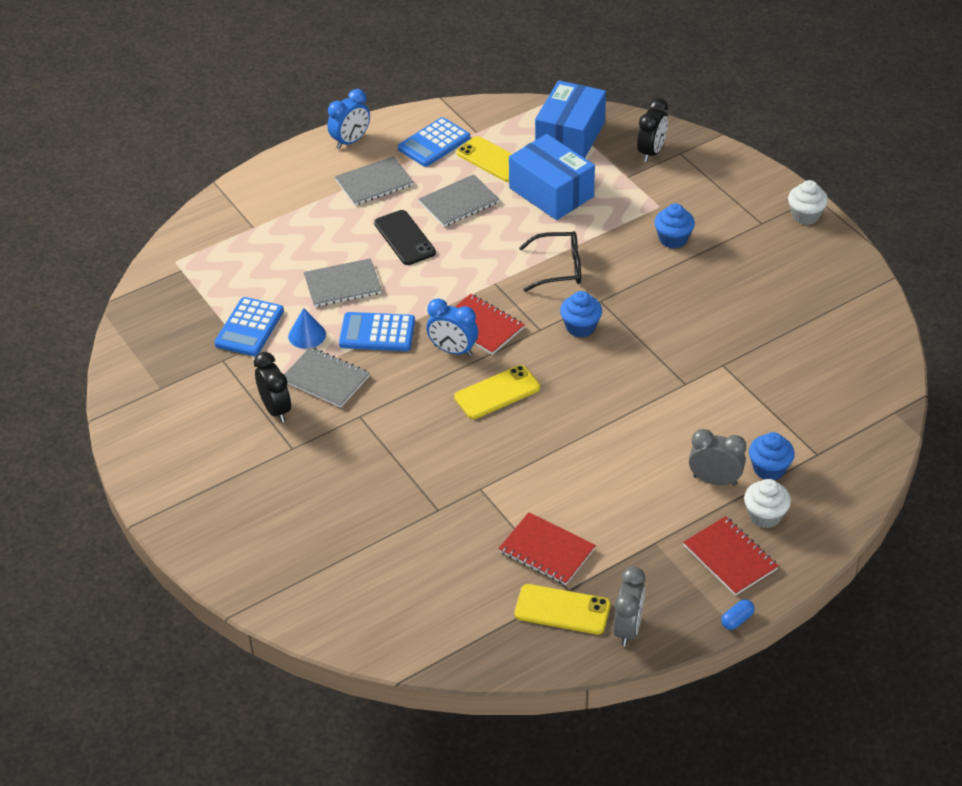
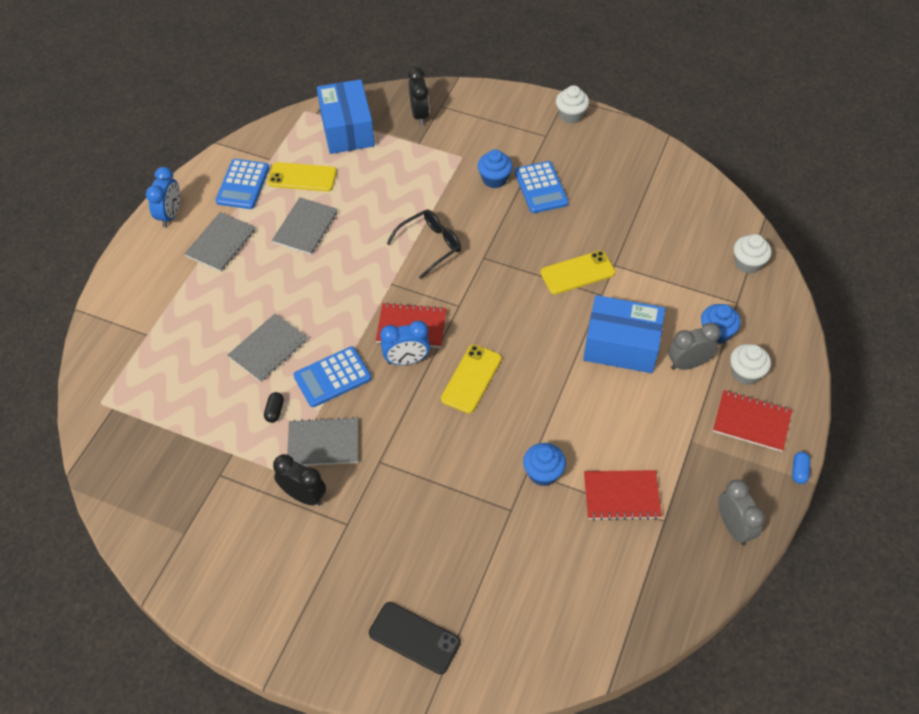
camera: 35 degrees left, 10 degrees up
(249, 328) = (219, 431): blue calculator -> blue calculator (541, 188)
(307, 335) = (275, 411): blue cone -> black capsule
(404, 238) = (286, 280): black phone -> black phone (414, 637)
(551, 192) = (371, 184): blue box -> blue box (621, 346)
(562, 610) = (675, 541): yellow phone -> yellow phone (577, 273)
(580, 327) = (487, 287): blue cupcake -> blue cupcake (543, 473)
(863, 426) = (747, 263): none -> white cupcake

